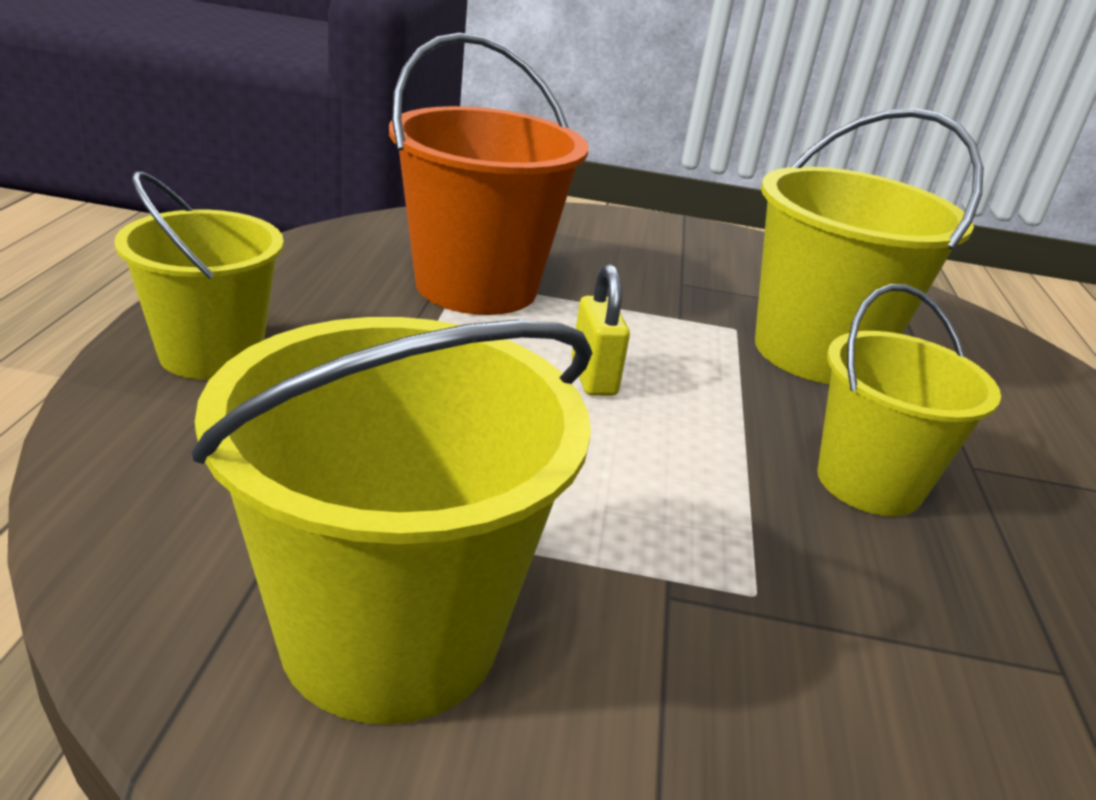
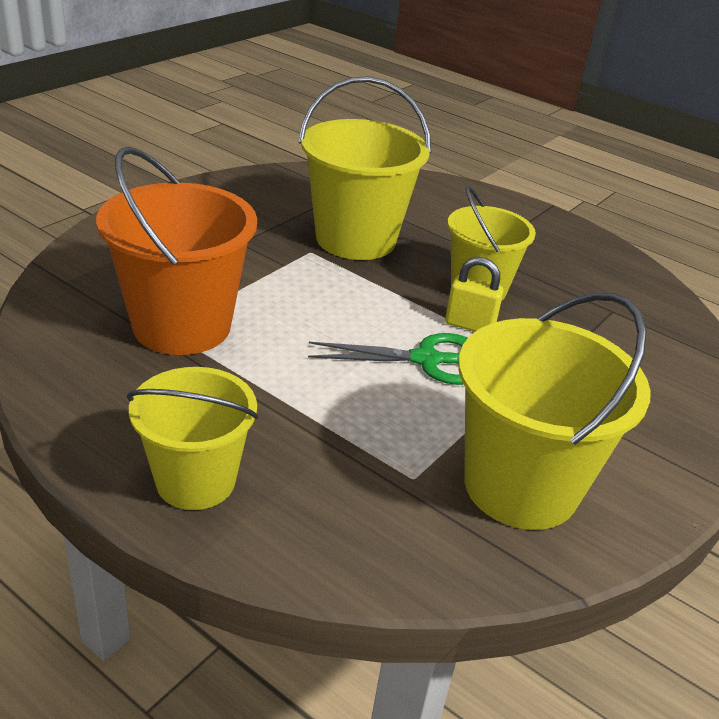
camera: 60 degrees left, 5 degrees up
(593, 378) = (333, 328): yellow padlock -> yellow padlock (469, 325)
(617, 468) = (426, 360): none -> green scissors

